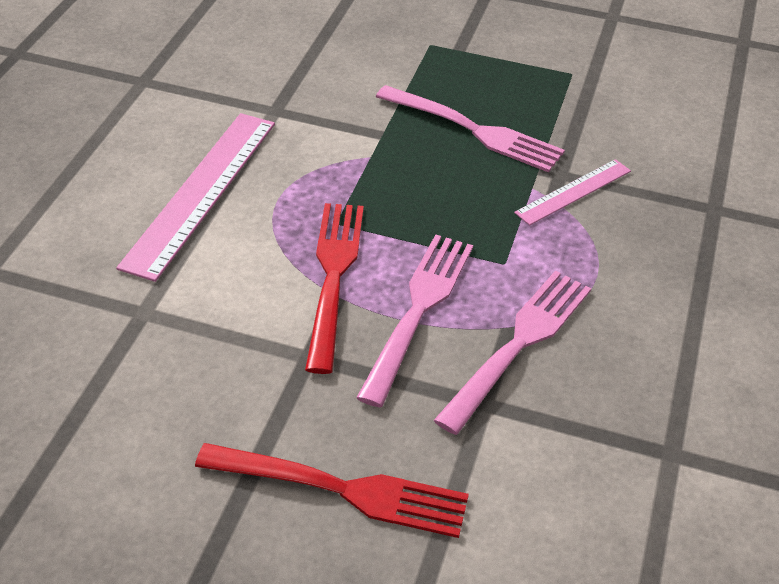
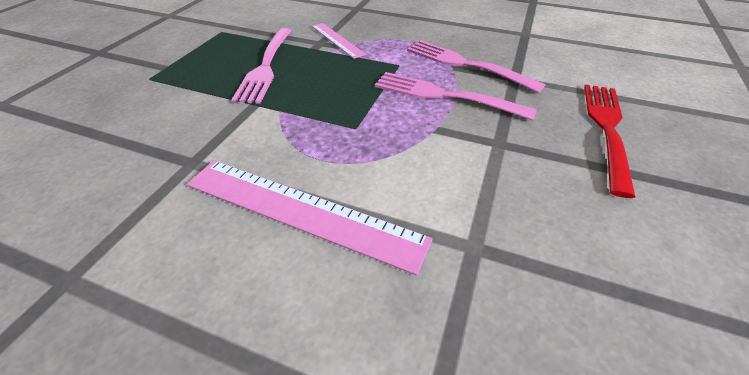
camera: 85 degrees left, 0 degrees up
(333, 276) = (416, 130): red fork -> none
(474, 130) = (266, 66): pink fork -> pink fork turned 150 degrees clockwise

